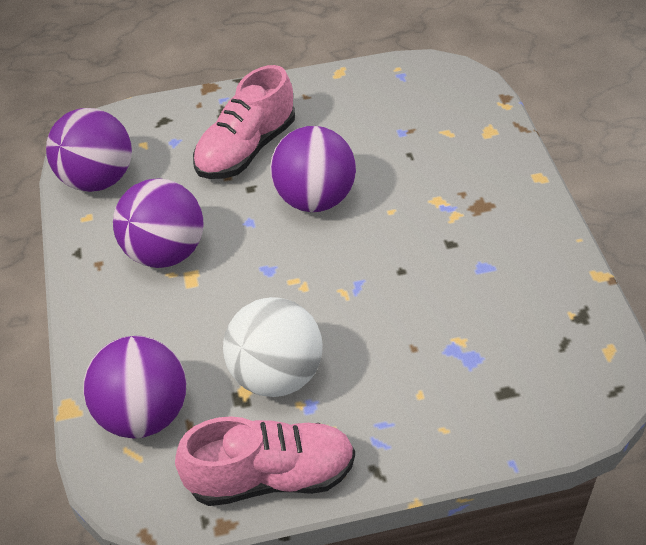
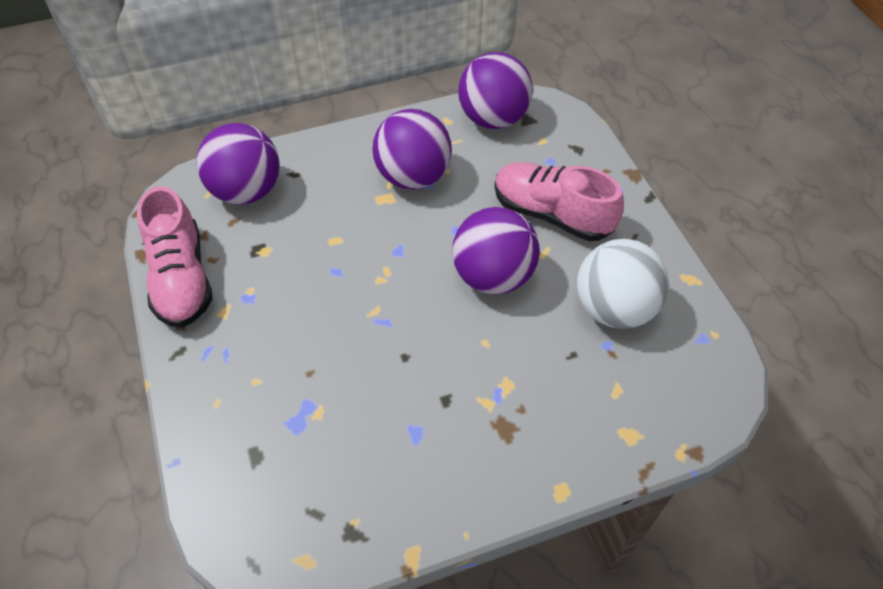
camera: 80 degrees right, 5 degrees up
(276, 374) = (281, 270): white ball -> white ball (614, 308)

